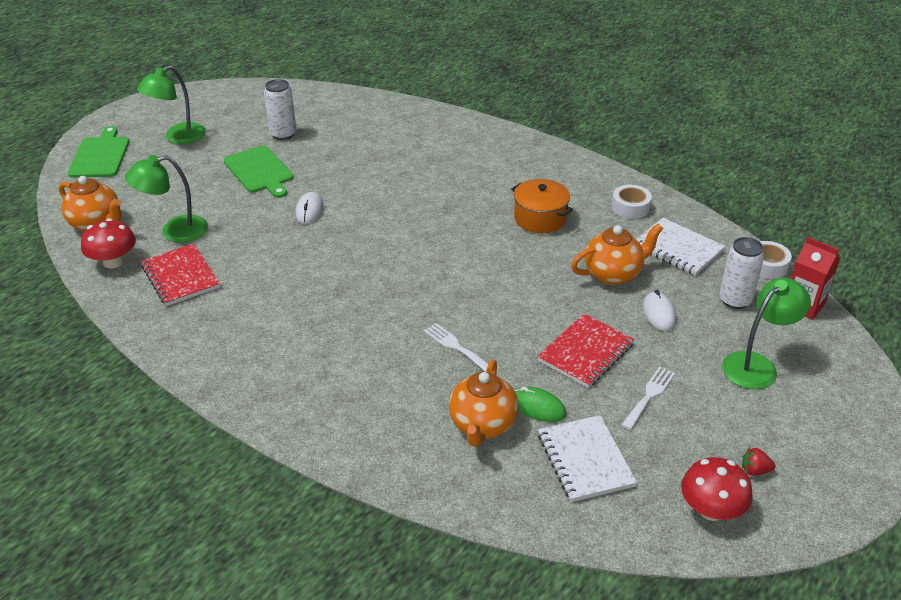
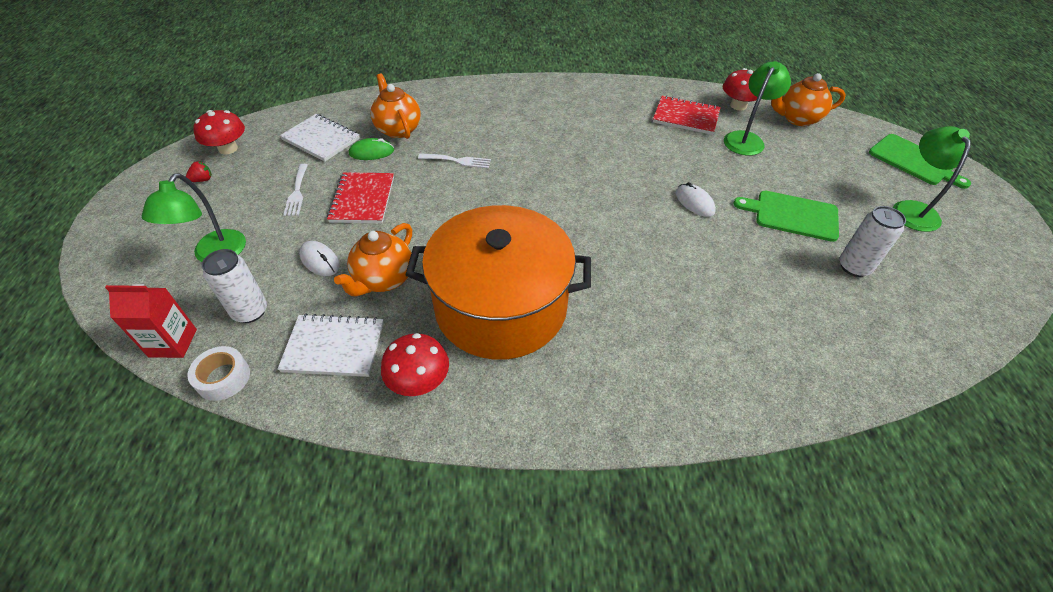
camera: 140 degrees right, 10 degrees up
(540, 218) = (501, 306): orange pot -> orange pot, size x2.12
(630, 207) = (419, 381): white tape -> red mushroom

